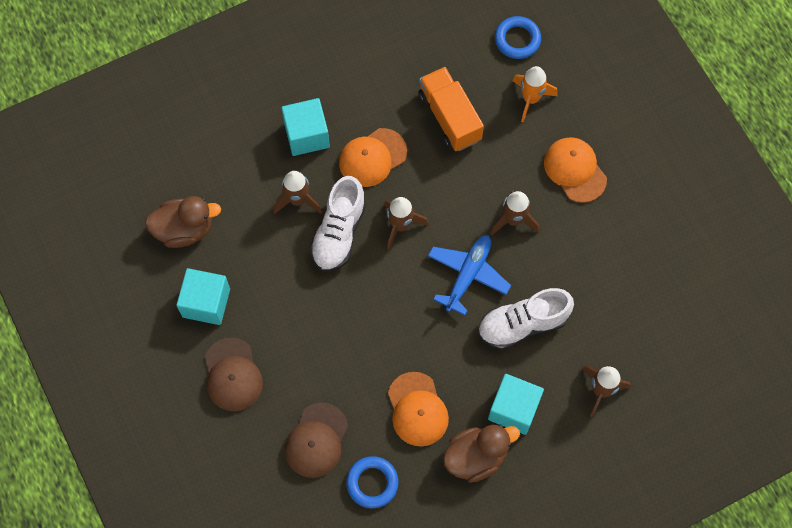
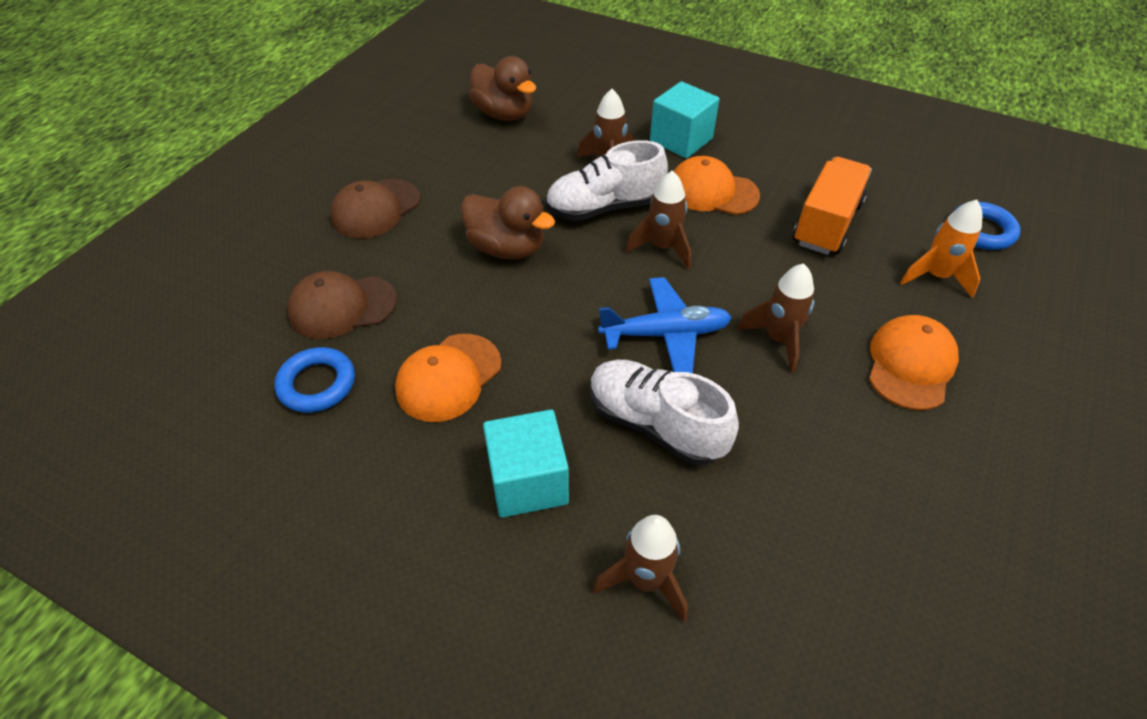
camera: 55 degrees right, 20 degrees down
(206, 303) = (441, 158): turquoise cube -> none
(476, 457) = (425, 476): brown duck -> brown duck (507, 248)

